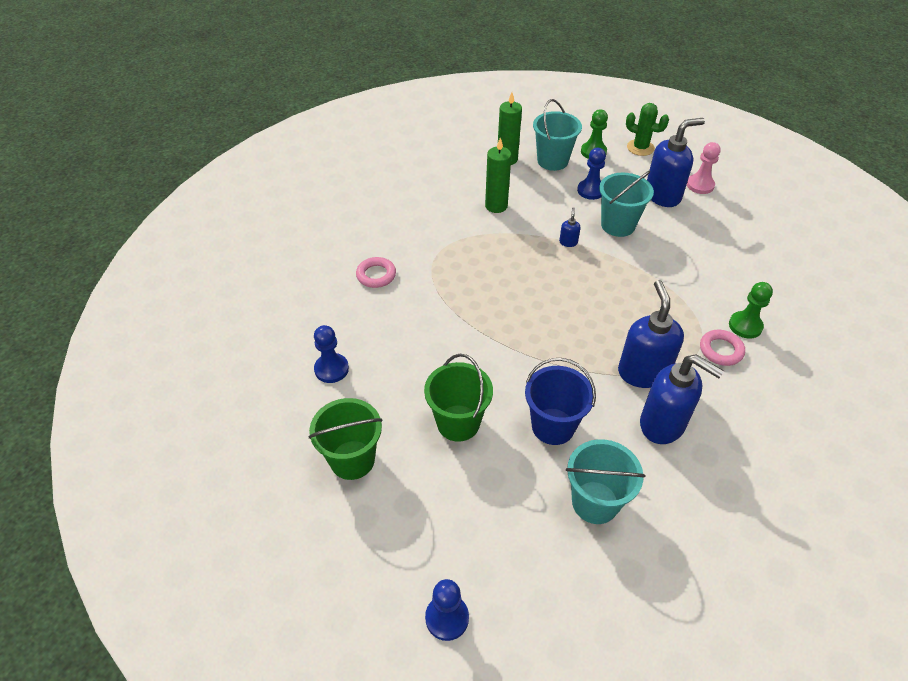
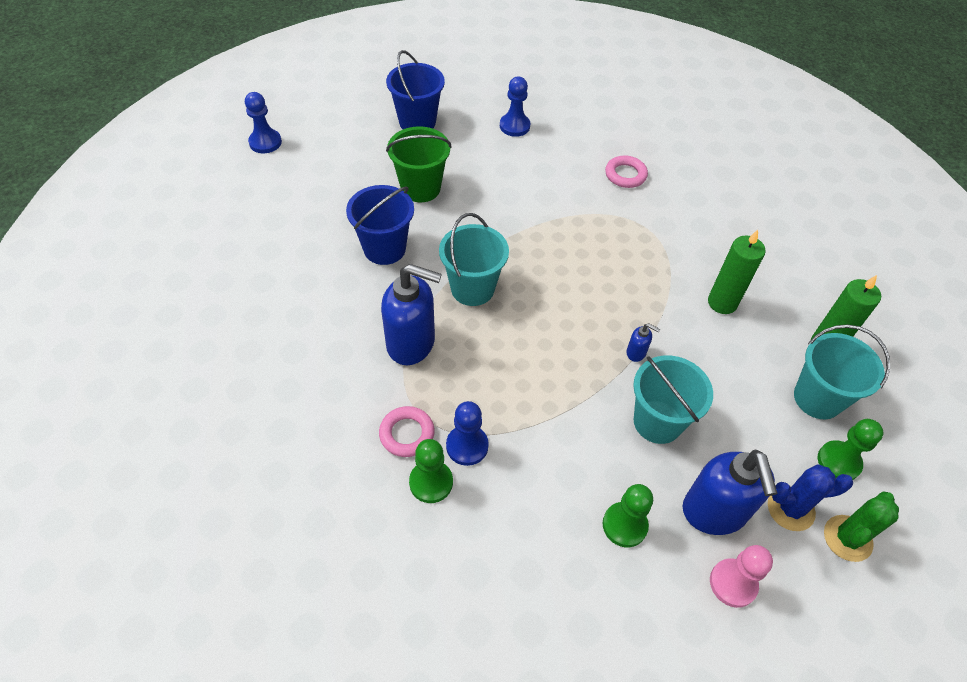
camera: 105 degrees right, 5 degrees up
(352, 460) = (417, 122): green bucket -> blue bucket
(590, 190) = (739, 419): blue pawn -> blue pawn (467, 446)
(595, 502) = (297, 250): turquoise bucket -> turquoise bucket (472, 288)
(638, 168) = (790, 509): none -> blue cactus
(663, 424) = (343, 332): blue soap dispenser -> none
(700, 230) = (624, 525): none -> green pawn

